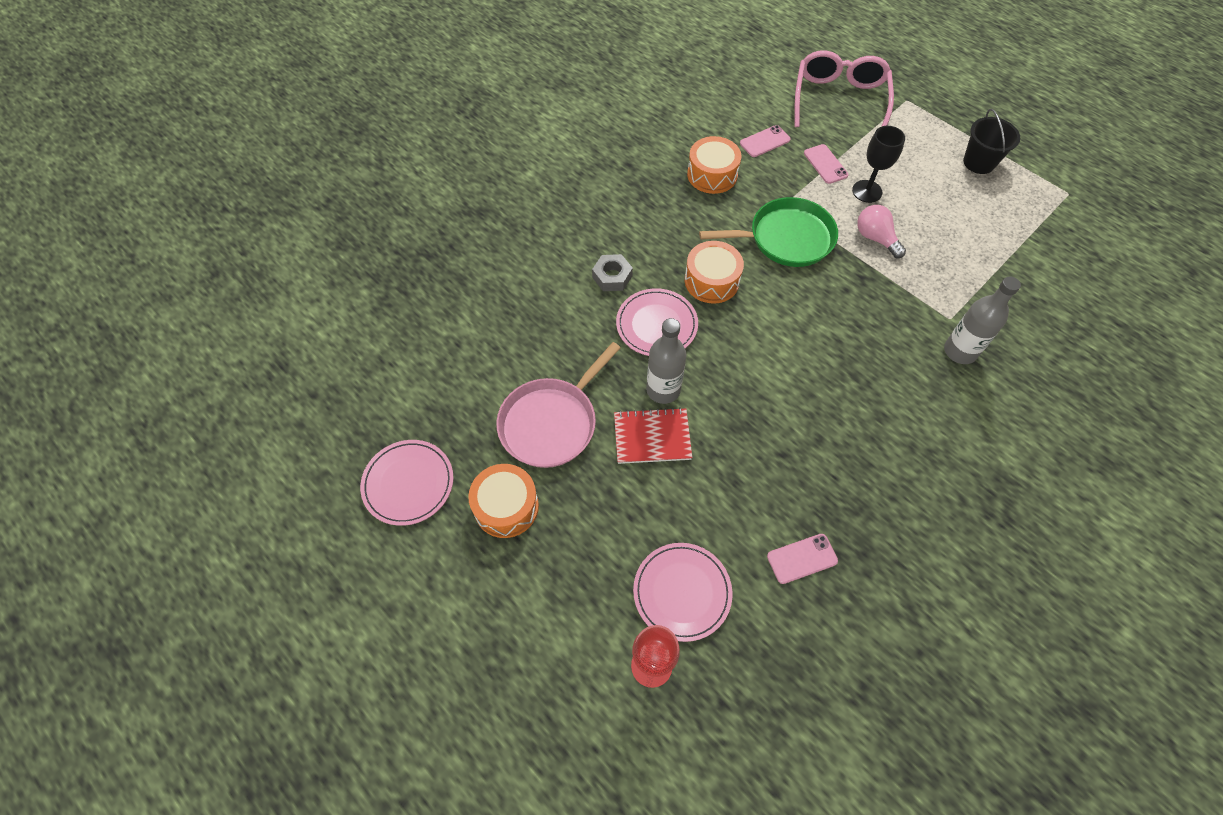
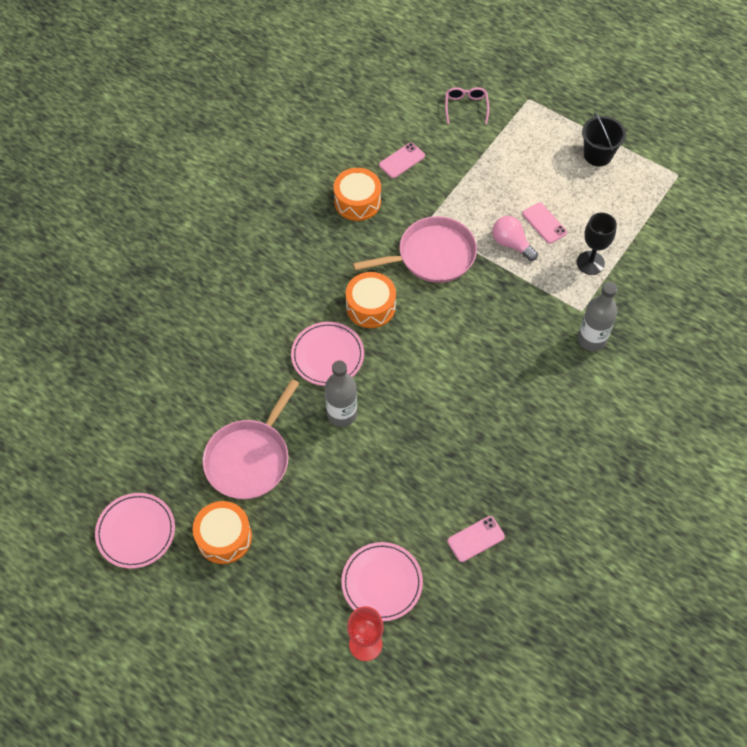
camera: 10 degrees left, 0 degrees up
(612, 277) = (281, 316): grey nut -> none
(652, 437) = (338, 457): red notebook -> none
(786, 238) = (432, 255): green pan -> pink pan
(825, 164) = (460, 176): pink phone -> pink phone (544, 223)
(839, 99) = (466, 107): pink glasses -> pink glasses, size x0.49
(867, 191) = (500, 198): black goblet -> black goblet (590, 263)

